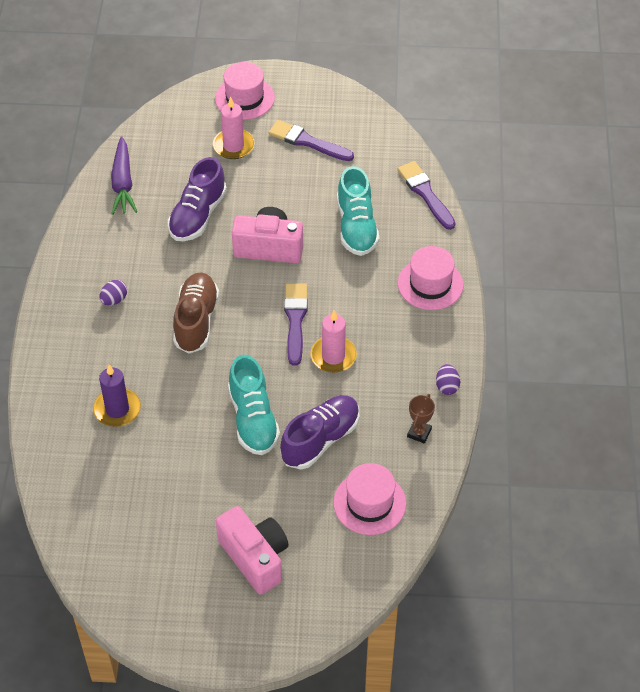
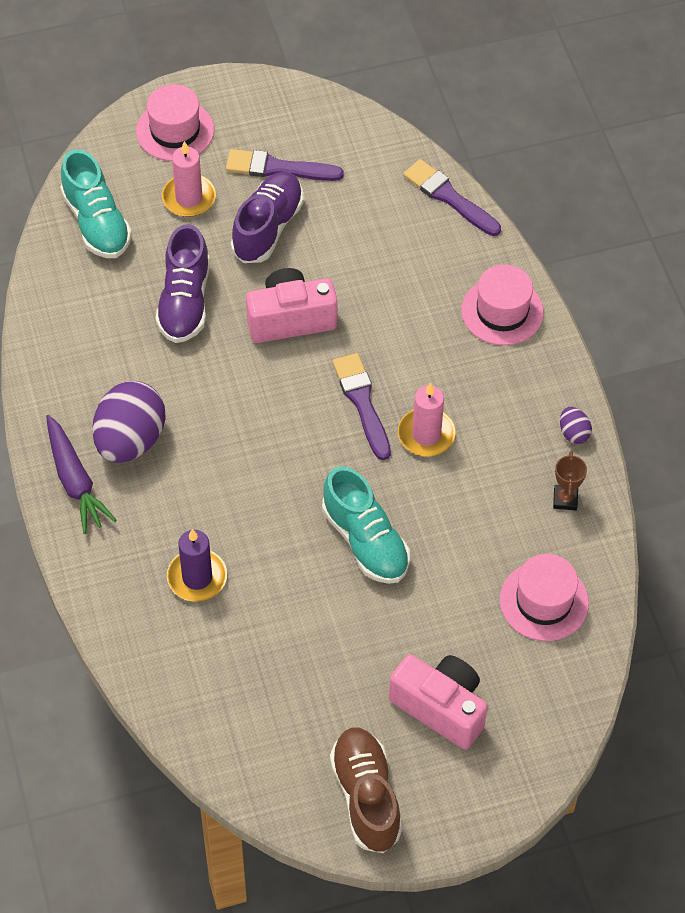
camera: 20 degrees left, 5 degrees up
(114, 300) = (130, 440): purple egg -> purple egg, size x2.26
(123, 183) = (72, 284): purple carrot -> purple carrot (75, 480)
(196, 321) = (243, 438): brown shoe -> brown shoe (366, 796)
(320, 439) = (455, 542): purple shoe -> purple shoe (267, 228)
(356, 227) = (384, 263): turquoise shoe -> turquoise shoe (96, 222)

